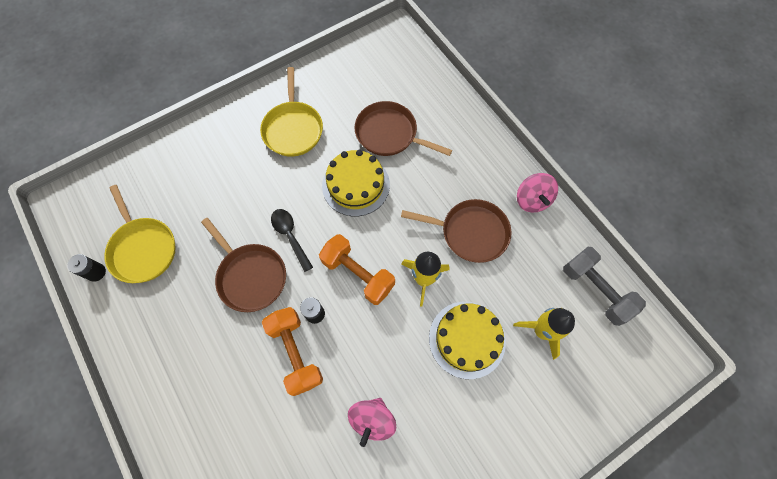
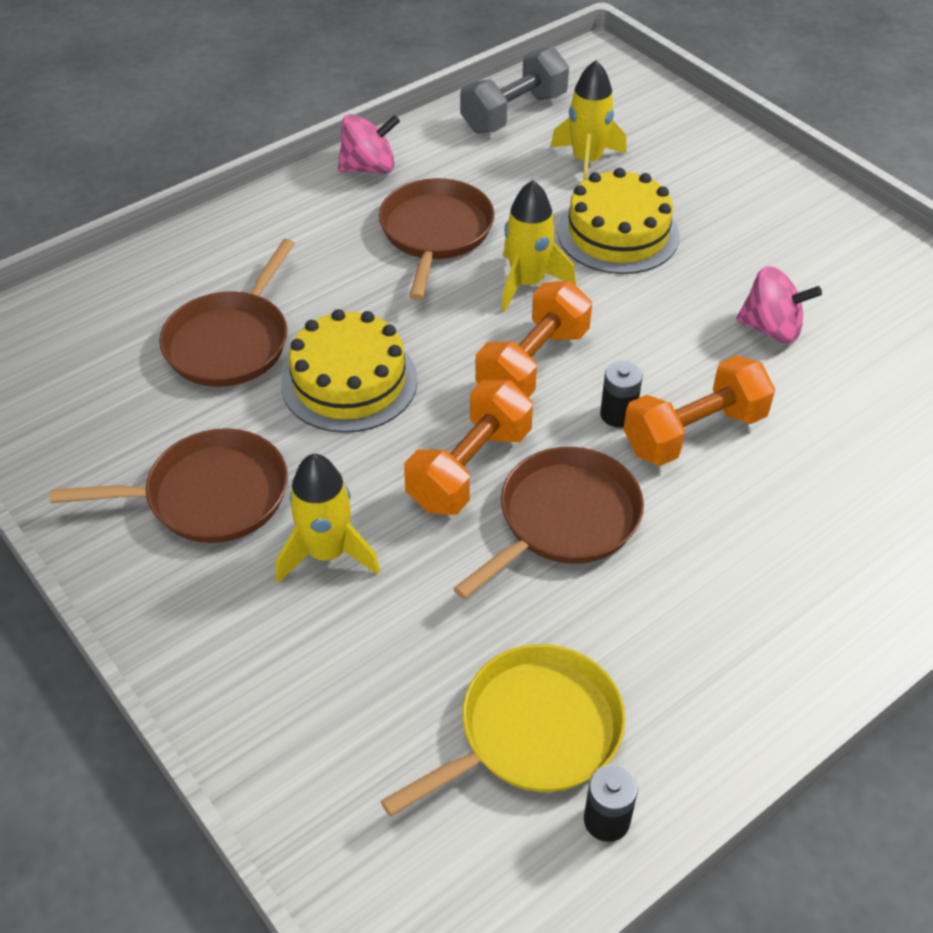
camera: 95 degrees left, 20 degrees down
(252, 174) = (327, 553): none -> yellow rocket
(290, 236) = (469, 468): black spoon -> orange dumbbell
(293, 129) = (210, 495): yellow pan -> brown pan

